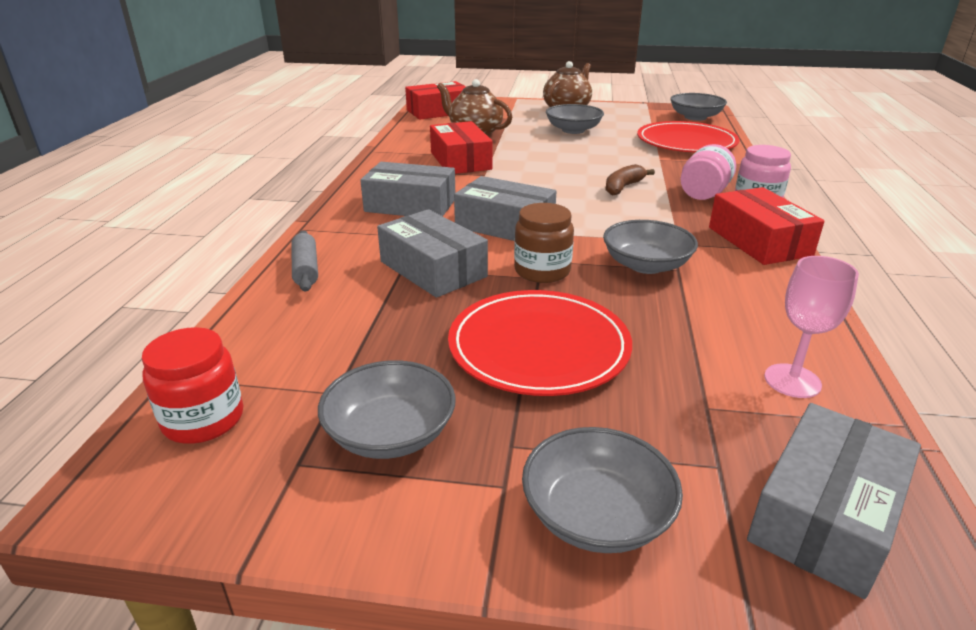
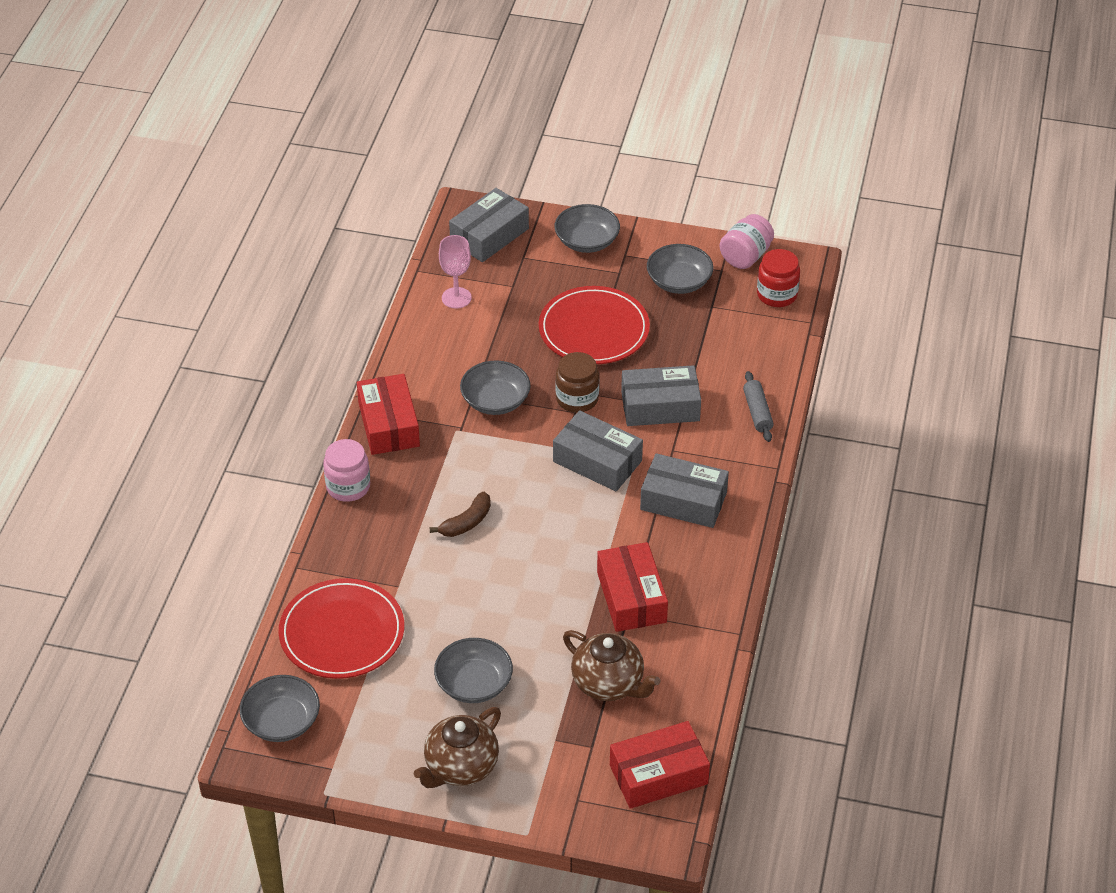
camera: 175 degrees left, 15 degrees up
(433, 269) = (660, 406): grey box -> grey box turned 60 degrees counterclockwise
(703, 194) = (391, 504): pink jar -> pink jar (745, 256)

